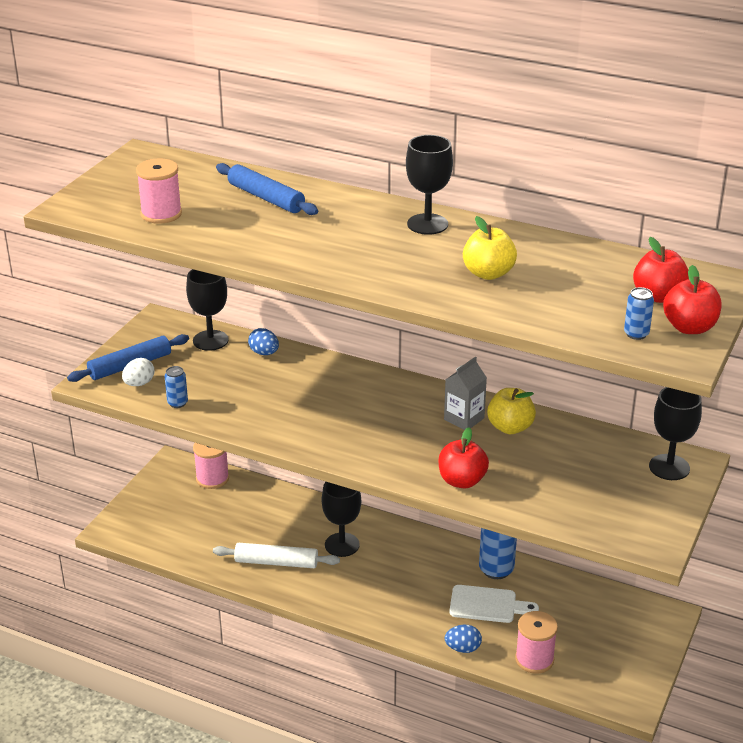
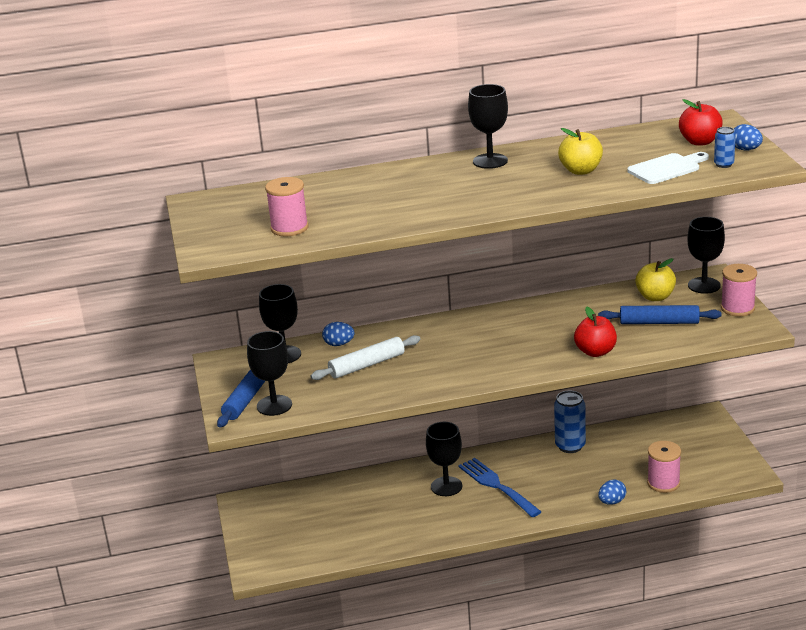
camera: 35 degrees left, 5 degrees down
(139, 383) = (274, 405): white egg -> black goblet
(177, 403) = (325, 403): blue can -> none
(212, 478) = (289, 496): pink spool -> pink spool (737, 308)
(266, 198) = (348, 190): blue rolling pin -> blue rolling pin (659, 322)
(276, 562) = (415, 522): white rolling pin -> white rolling pin (367, 365)
(383, 570) = (496, 486): none -> blue fork
(464, 419) = (541, 318): grey carton -> none
(487, 605) = (593, 469): white cutting board -> white cutting board (667, 168)
(510, 427) = (578, 309): yellow apple -> yellow apple (655, 297)
(689, 327) = (745, 149): red apple -> blue egg

